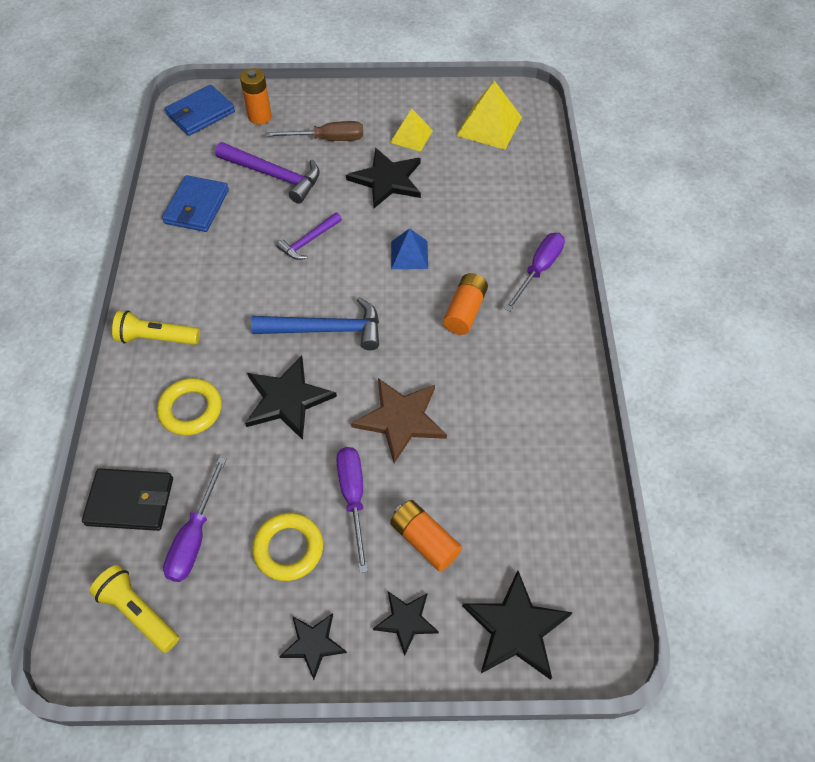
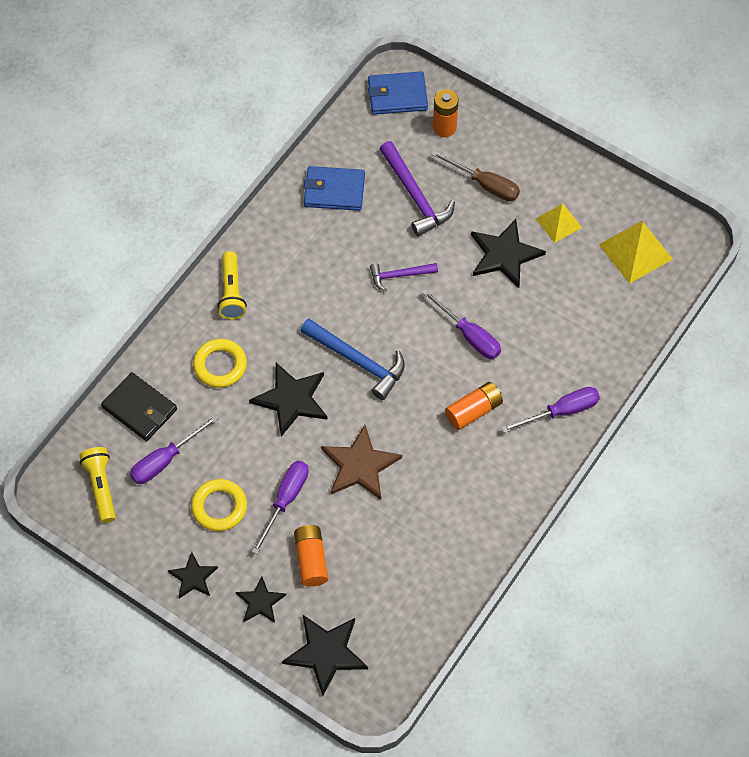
camera: 35 degrees right, 5 degrees up
(156, 338) = (231, 292): yellow flashlight -> yellow flashlight turned 135 degrees counterclockwise
(197, 207) = (334, 191): blue wallet -> blue wallet turned 45 degrees clockwise
(409, 254) = (469, 335): blue pyramid -> purple screwdriver

